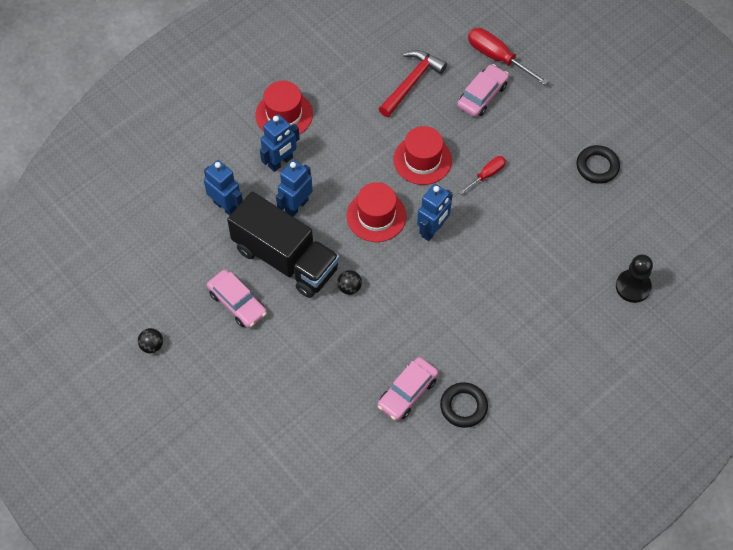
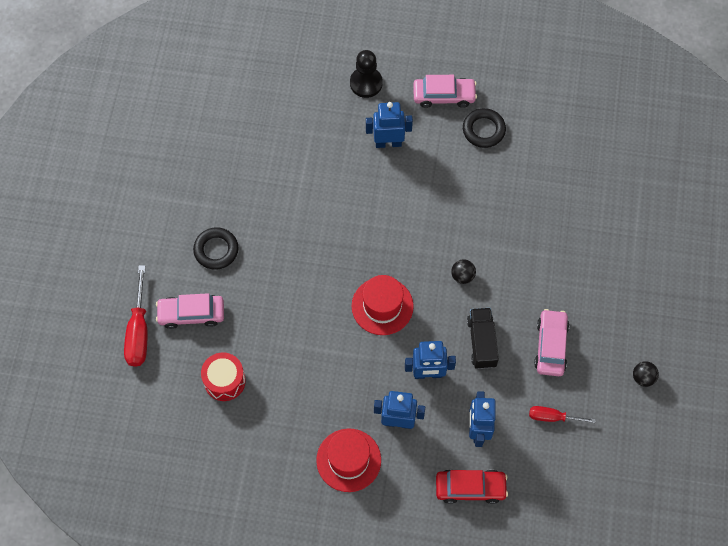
camera: 130 degrees left, 5 degrees up
(192, 170) = (470, 488): none -> red car
(285, 259) = (481, 342): black truck -> black truck, size x0.53
(407, 392) = (507, 173): pink car -> pink car (444, 96)
(411, 82) = (224, 381): red hammer -> red drum
(422, 160) = (298, 312): red hat -> none
(432, 230) = (357, 255): blue robot -> blue robot (388, 143)
(486, 175) = (271, 253): red screwdriver -> red screwdriver (553, 417)
(597, 166) = (193, 180): black ring -> black ring (216, 250)
(633, 287) = (285, 88): black pawn -> black pawn (366, 83)

